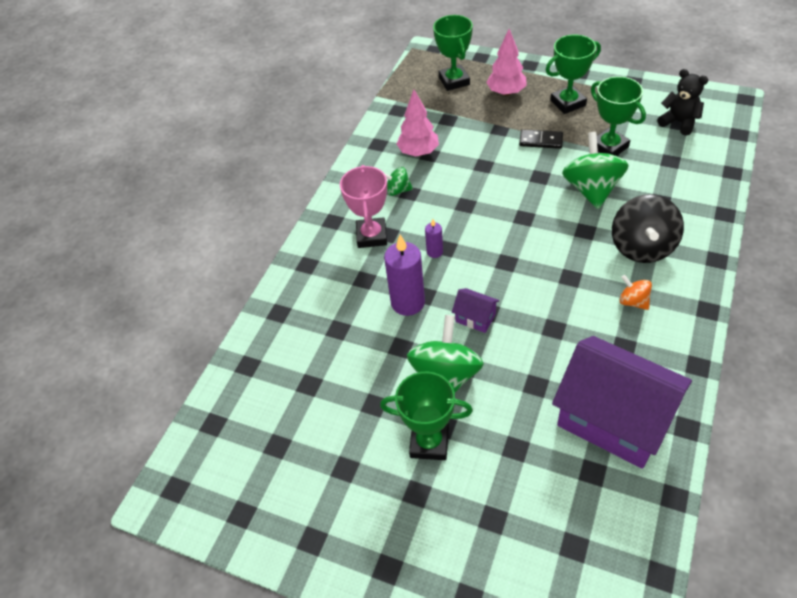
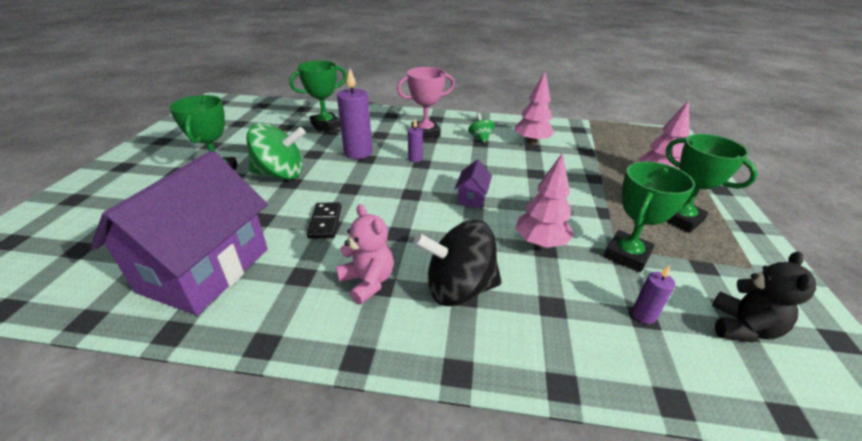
camera: 70 degrees right, 15 degrees down
(454, 81) = (644, 149): green trophy -> green trophy (325, 125)
(475, 318) = (342, 183): purple house -> purple house (472, 197)
(541, 141) = (597, 203): black domino -> black domino (325, 222)
(591, 189) = (540, 243): green spinning top -> pink tree
(633, 301) = (367, 282): orange spinning top -> pink teddy bear
(669, 160) = (643, 315): none -> purple candle

